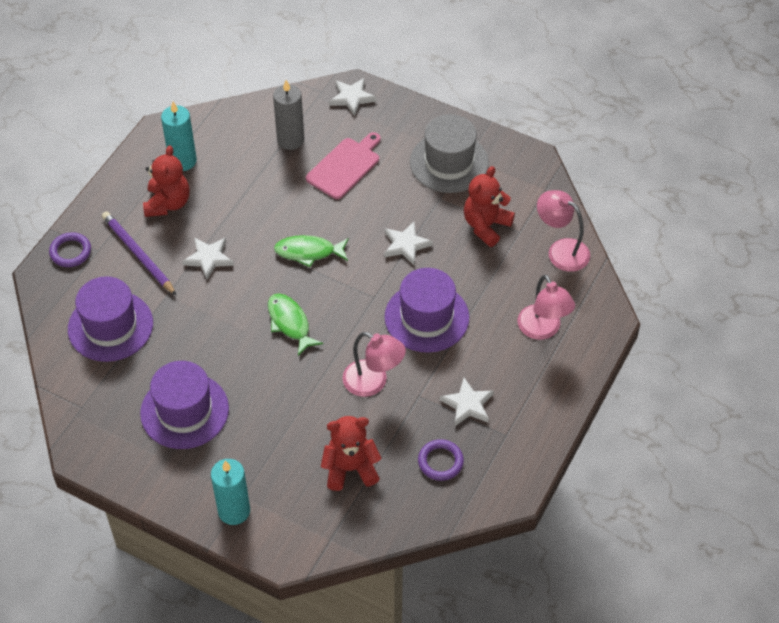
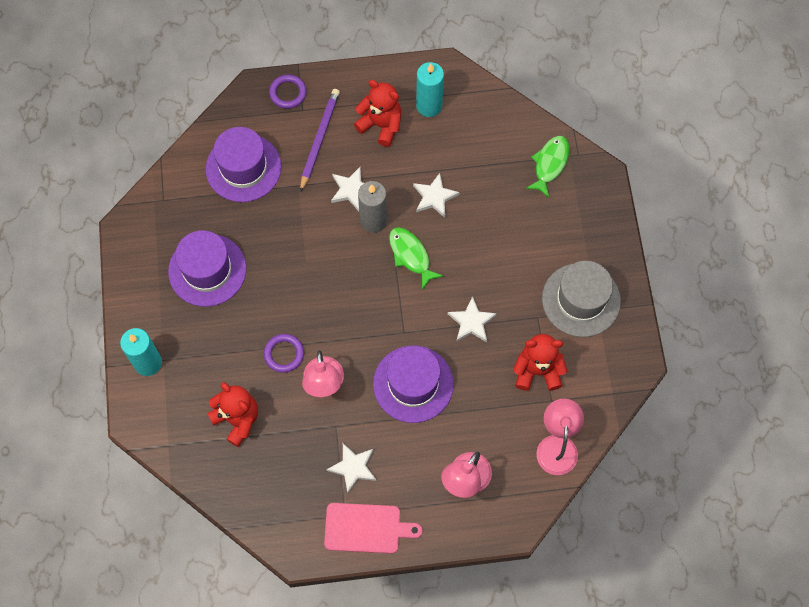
camera: 55 degrees right, 15 degrees up
(168, 203) = (381, 125): red teddy bear -> red teddy bear turned 120 degrees counterclockwise
(290, 140) = (510, 167): grey candle -> grey candle (373, 221)
(290, 323) = (335, 288): green fish -> green fish (550, 164)
(345, 166) = (514, 225): pink cutting board -> pink cutting board (366, 528)
(352, 98) = (589, 181): white star -> white star (434, 197)
(440, 462) = (287, 481): purple ring -> purple ring (284, 354)

